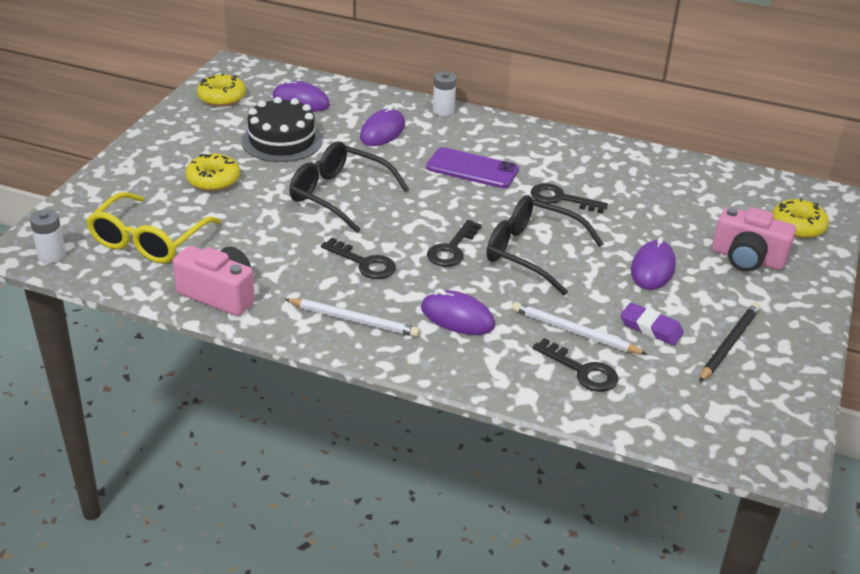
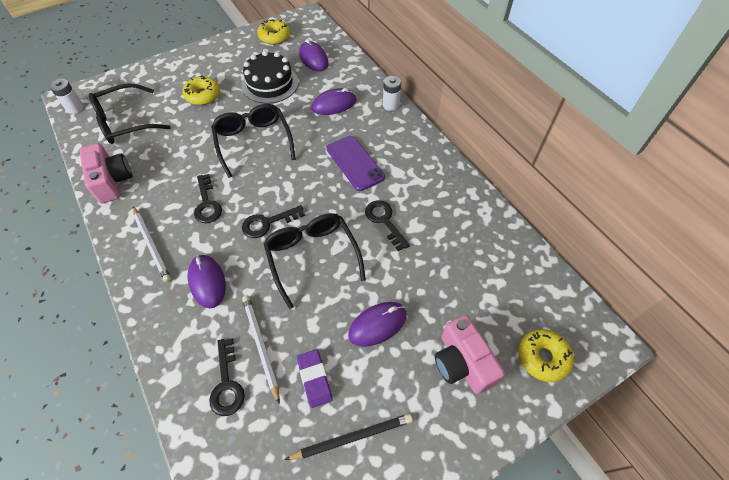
camera: 40 degrees right, 20 degrees up
(148, 240) = (125, 122): yellow glasses -> black glasses

